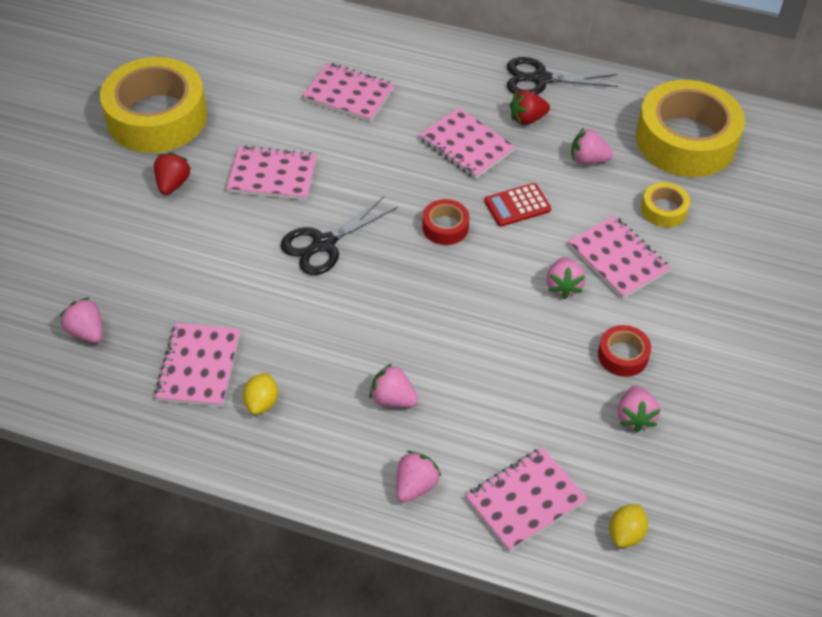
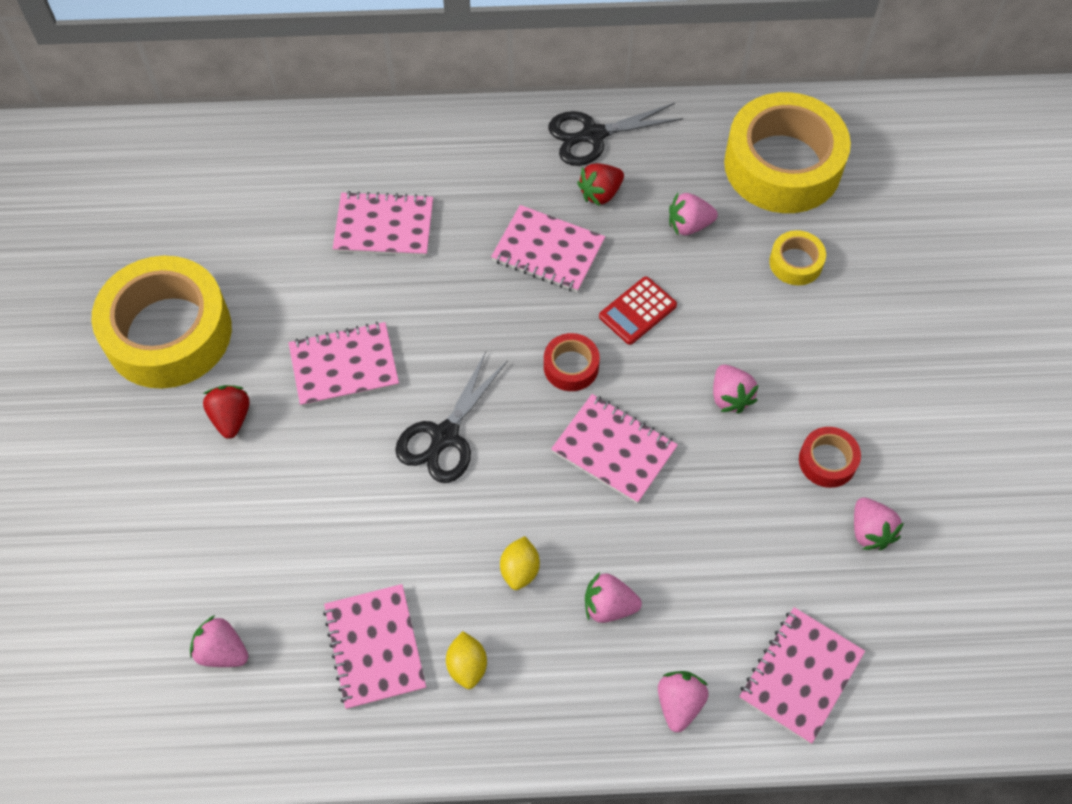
camera: 20 degrees left, 10 degrees up
(618, 258) = (773, 342): pink notebook -> pink notebook (614, 450)
(625, 534) = (917, 674): yellow lemon -> yellow lemon (520, 570)

